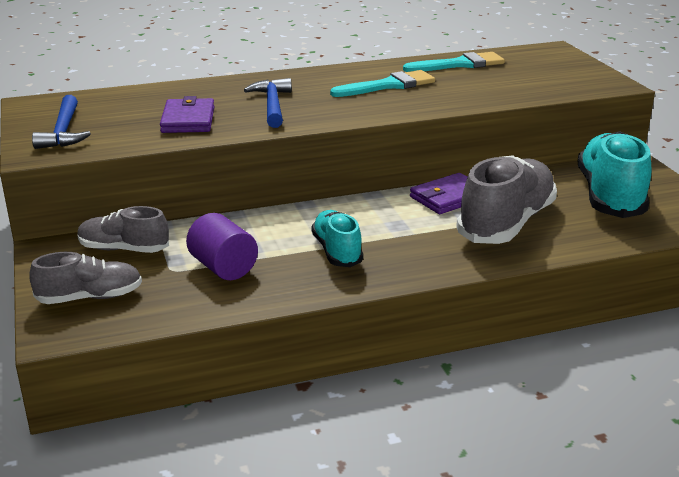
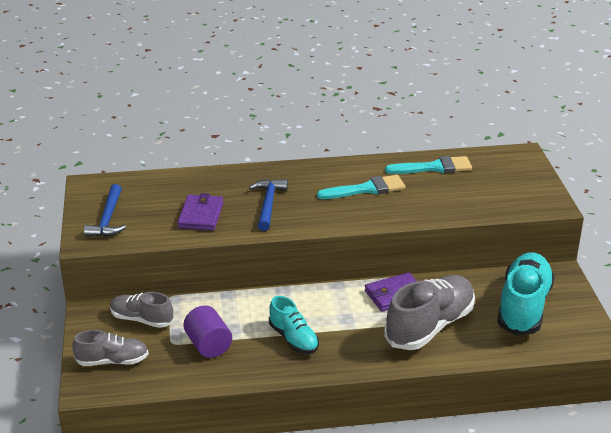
camera: 10 degrees right, 5 degrees up
(337, 251) = (293, 339): turquoise shoe -> turquoise shoe turned 150 degrees clockwise

